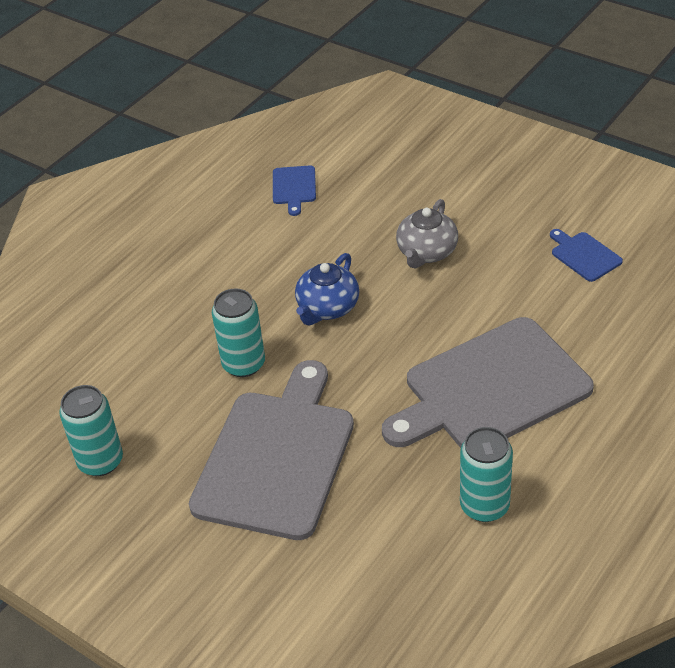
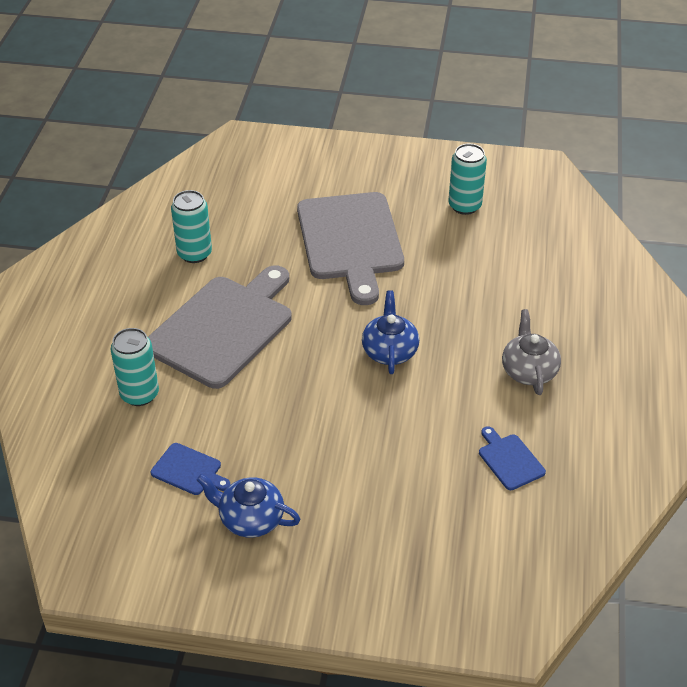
camera: 150 degrees right, 0 degrees up
(243, 364) = (421, 290): turquoise can -> turquoise can (139, 394)
(426, 252) = (336, 428): grey teapot -> grey teapot (528, 371)
(543, 204) = (250, 519): none -> blue teapot

